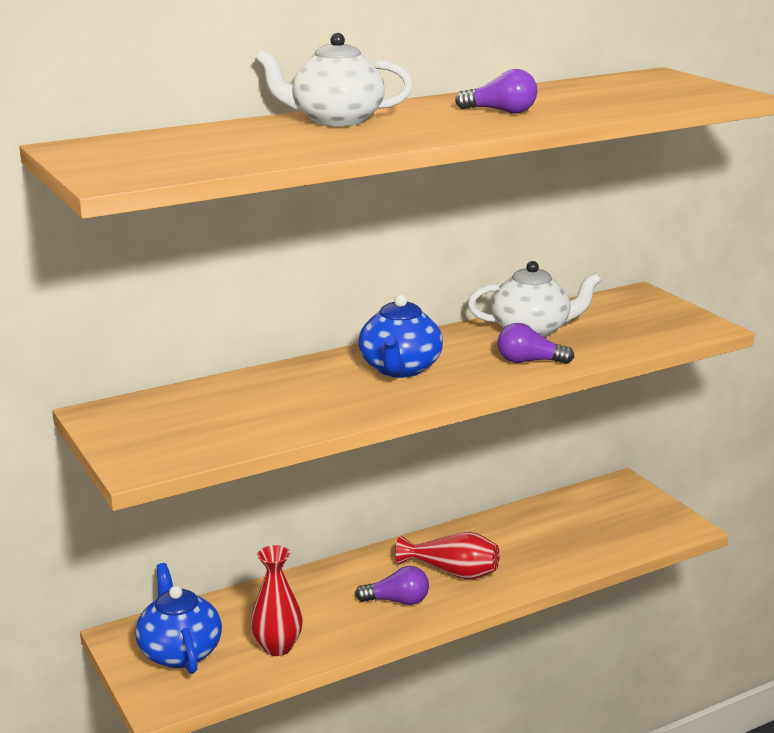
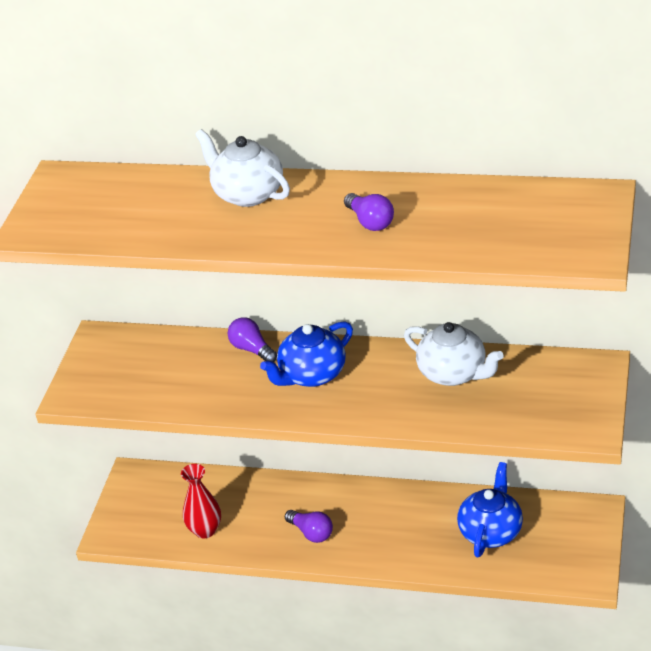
camera: 45 degrees right, 15 degrees up
(180, 651) = (151, 503): blue teapot -> blue teapot (491, 531)
(453, 572) = (373, 528): red vase -> none
(529, 361) = (404, 408): purple light bulb -> purple light bulb (252, 349)

